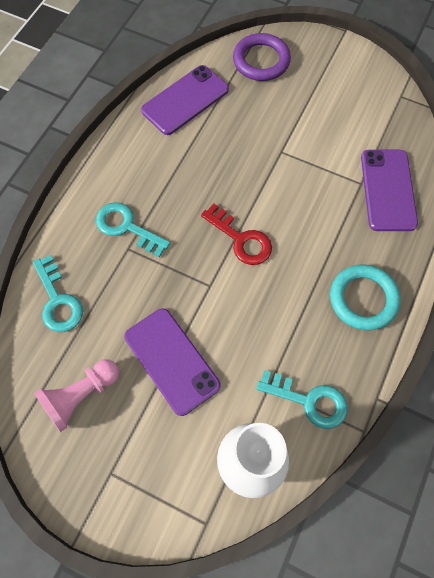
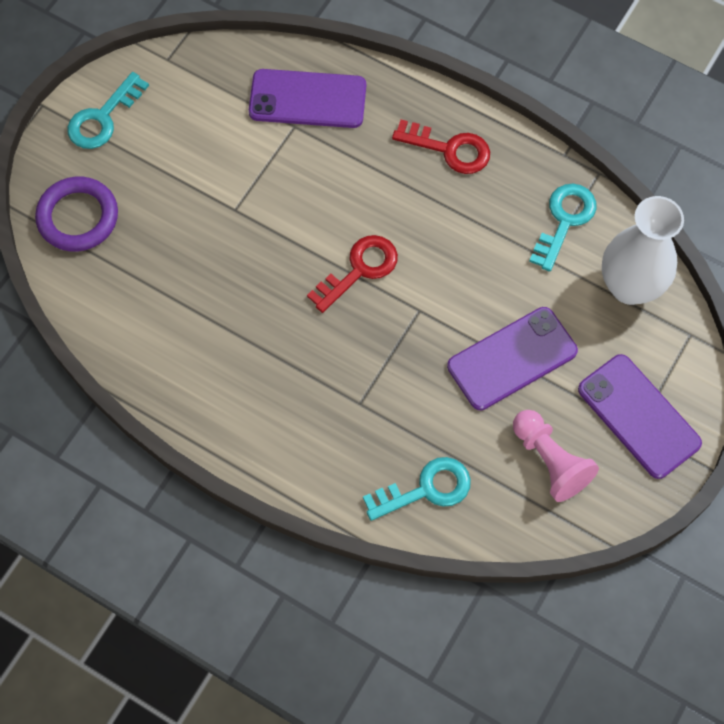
camera: 85 degrees left, 0 degrees up
(127, 227) = (329, 403): turquoise key -> turquoise key (103, 117)
(185, 100) = (132, 320): purple phone -> purple phone (638, 416)
(363, 299) = (449, 149): turquoise ring -> red key

